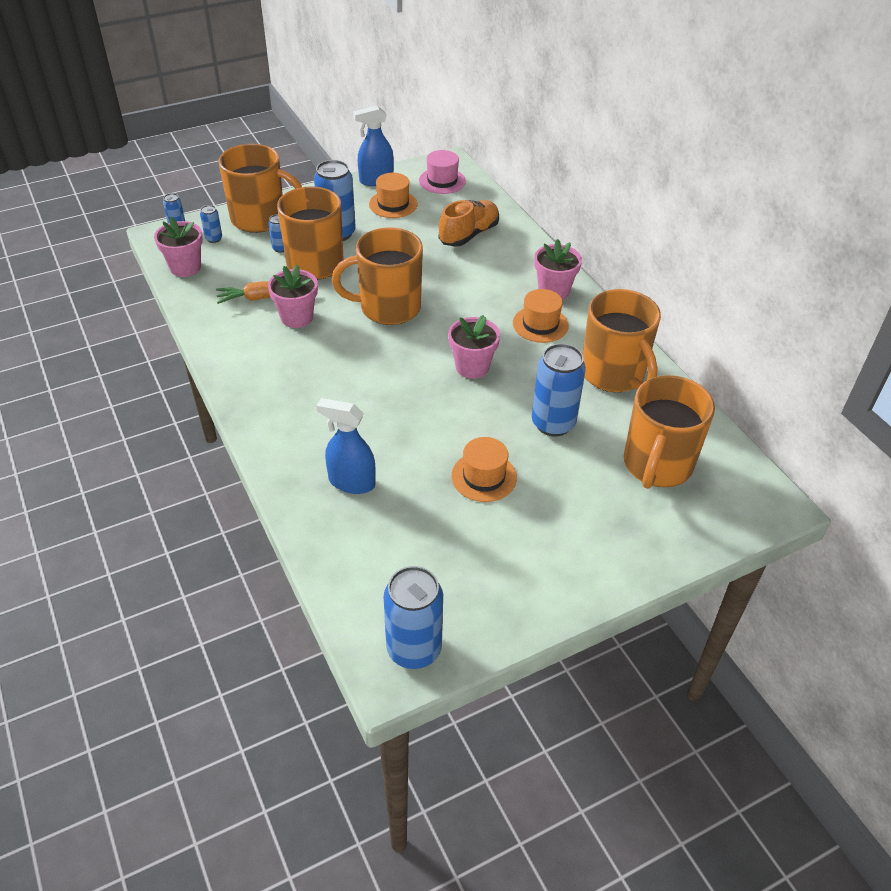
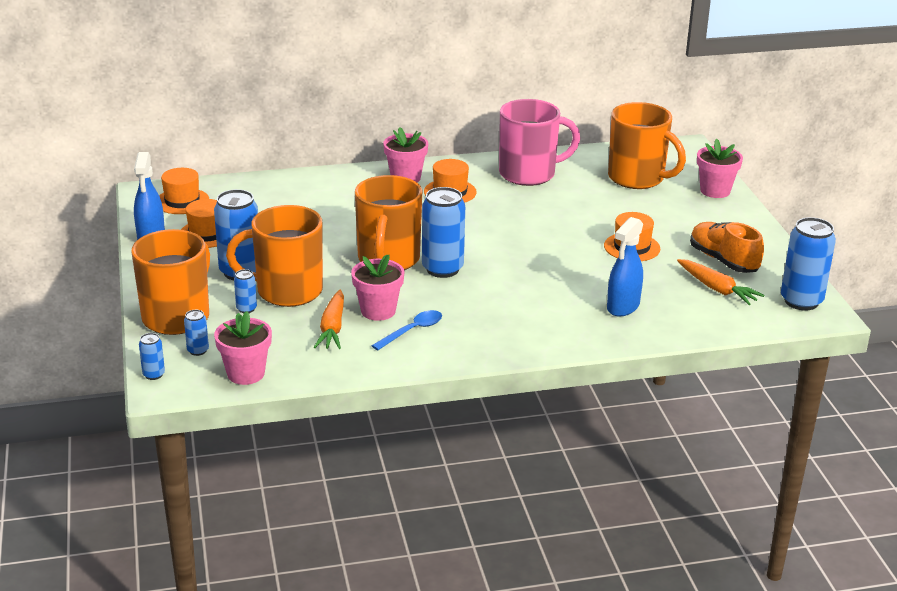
camera: 75 degrees left, 15 degrees down
(268, 343) = (412, 331): none -> blue spoon
(416, 561) = (717, 289): none -> orange carrot
(442, 181) = (182, 201): pink hat -> orange hat
(469, 235) = (291, 202): orange shoe -> orange shoe (723, 260)
(472, 367) = (494, 231): pink flower pot -> pink flower pot (715, 191)
(553, 423) = (579, 209): blue can -> blue can (442, 269)
(613, 374) = (529, 174): orange mug -> pink mug

